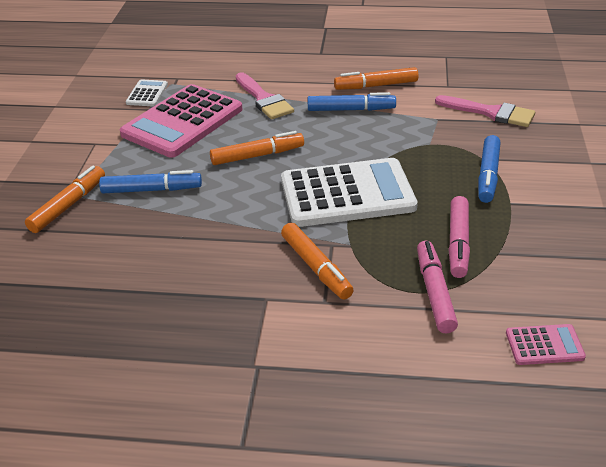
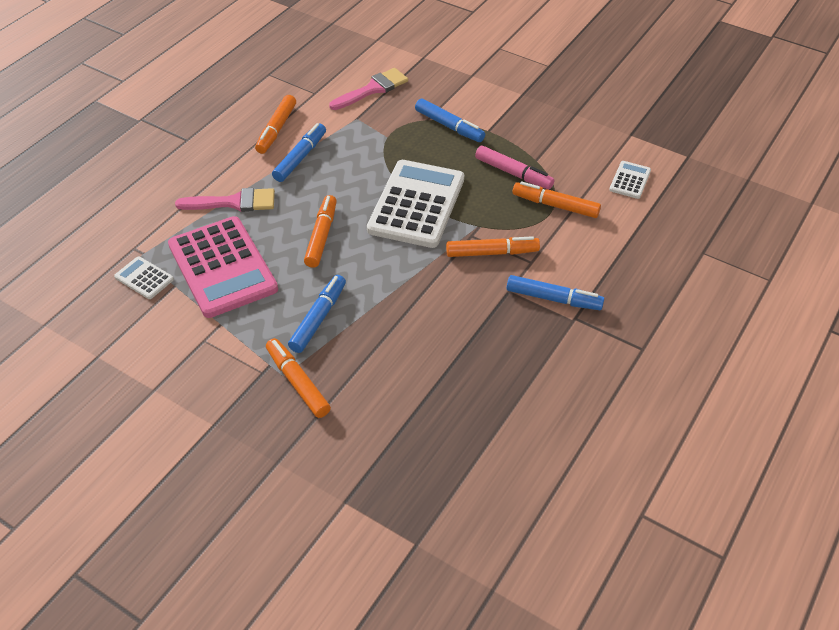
camera: 65 degrees left, 10 degrees up
(277, 338) = (553, 299): none -> blue marker
(434, 292) = (555, 205): pink marker -> orange marker
(544, 345) = (630, 180): pink calculator -> white calculator

